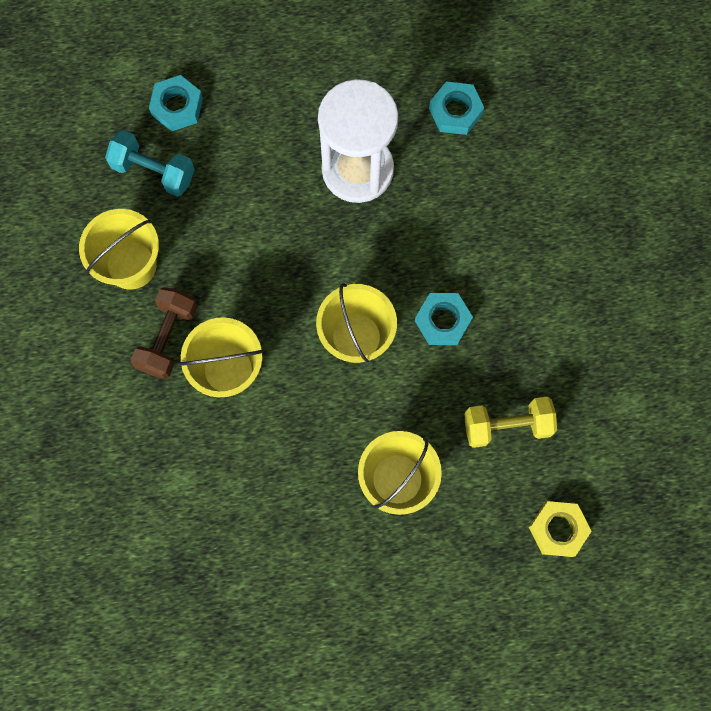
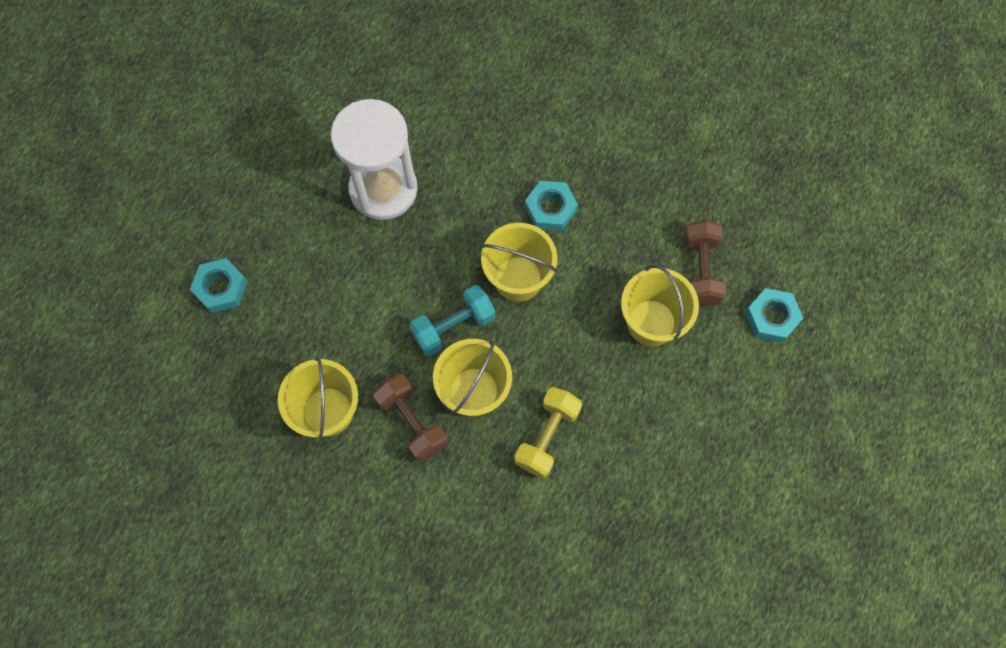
camera: 55 degrees left, 5 degrees down
(153, 171) = (261, 342): turquoise dumbbell -> turquoise dumbbell (453, 327)
(455, 111) = (392, 91): turquoise nut -> turquoise nut (771, 317)
(479, 491) = (700, 270): none -> brown dumbbell
(507, 425) = (663, 218): yellow dumbbell -> yellow dumbbell (547, 436)
(558, 529) = (765, 235): yellow nut -> none

